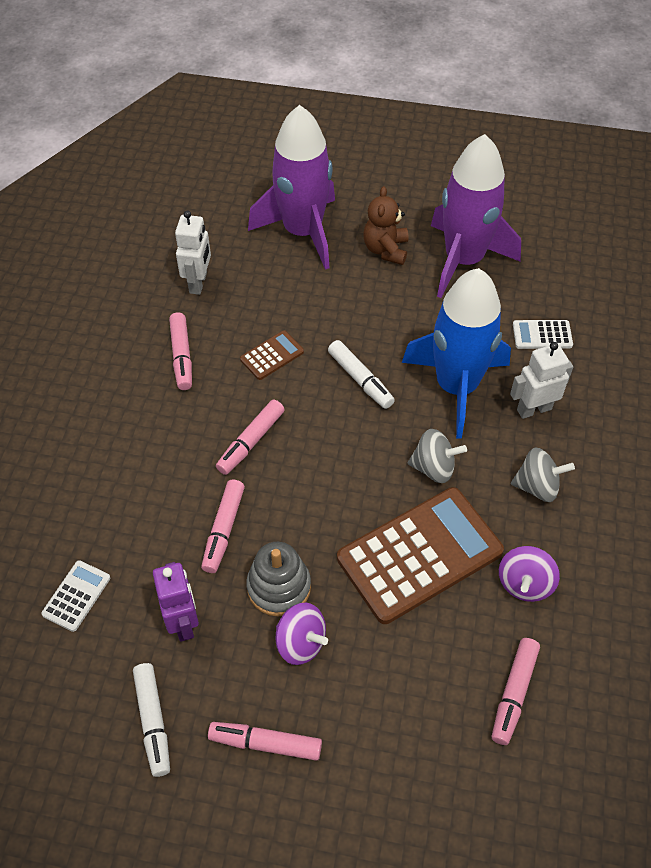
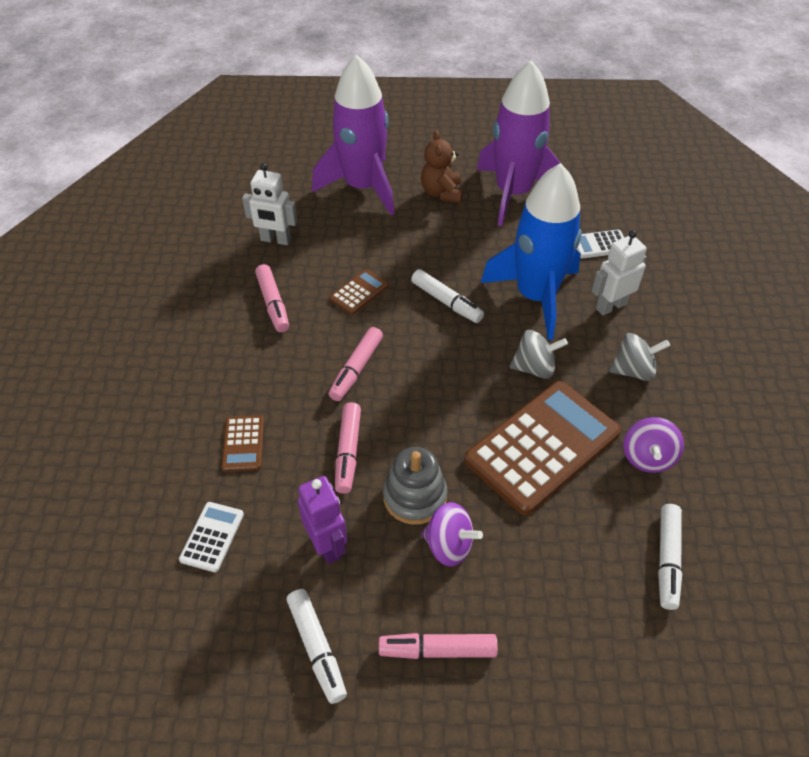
camera: 10 degrees left, 5 degrees down
(123, 505) = (243, 443): none -> brown calculator
(198, 283) = (275, 240): white robot -> white robot turned 105 degrees clockwise
(513, 694) = (667, 560): pink marker -> white marker

